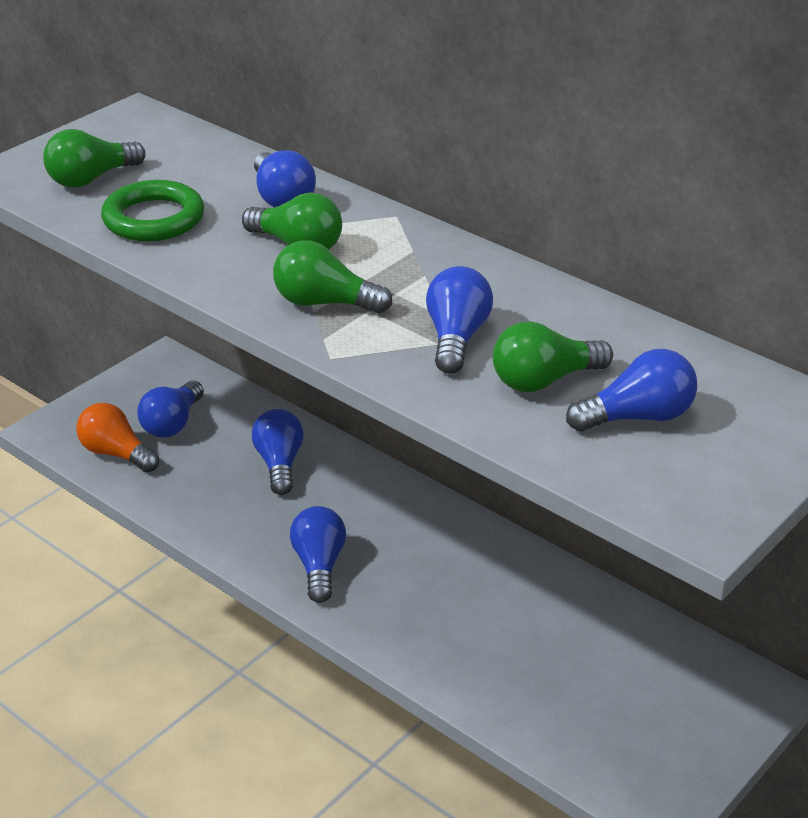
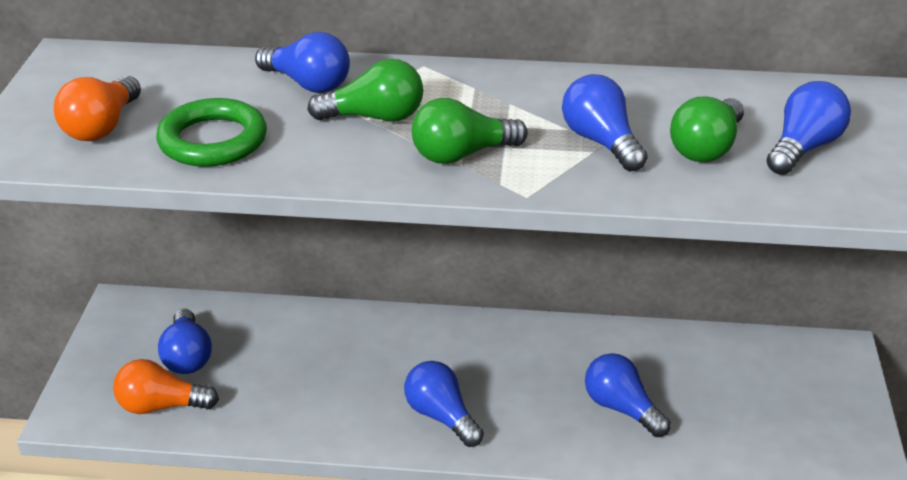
camera: 35 degrees left, 0 degrees up
(91, 179) = (102, 127): green light bulb -> orange light bulb
(279, 464) = (320, 348): blue light bulb -> blue light bulb (621, 408)

